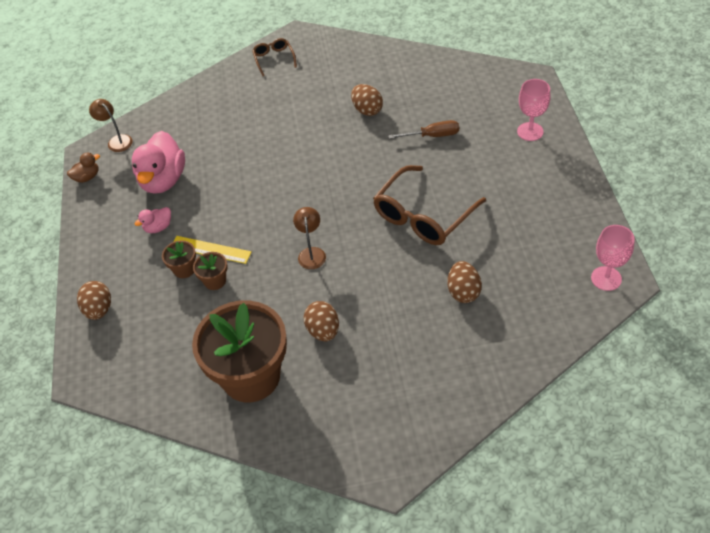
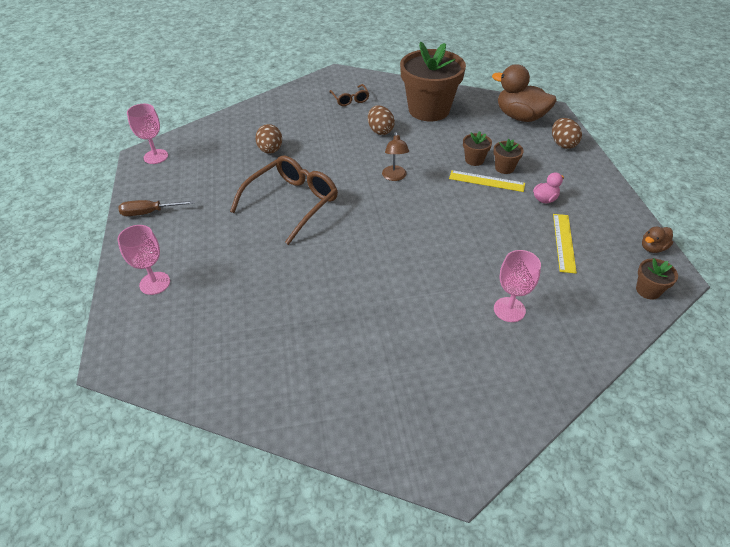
camera: 175 degrees right, 5 degrees down
(116, 140) = (648, 290): brown lamp -> brown flower pot
(129, 362) = (520, 117): none -> brown duck
(163, 180) = (564, 242): pink duck -> yellow ruler
(234, 122) = (509, 309): none -> pink goblet
(274, 59) = (483, 418): brown glasses -> brown glasses (350, 99)
(367, 110) = (341, 320): brown egg -> none
(433, 135) = (266, 282): brown screwdriver -> brown screwdriver (149, 212)

